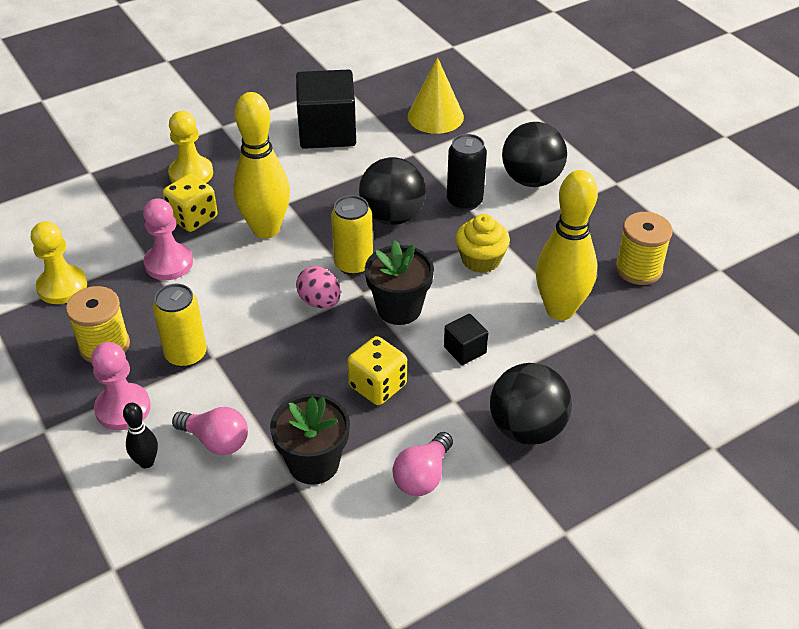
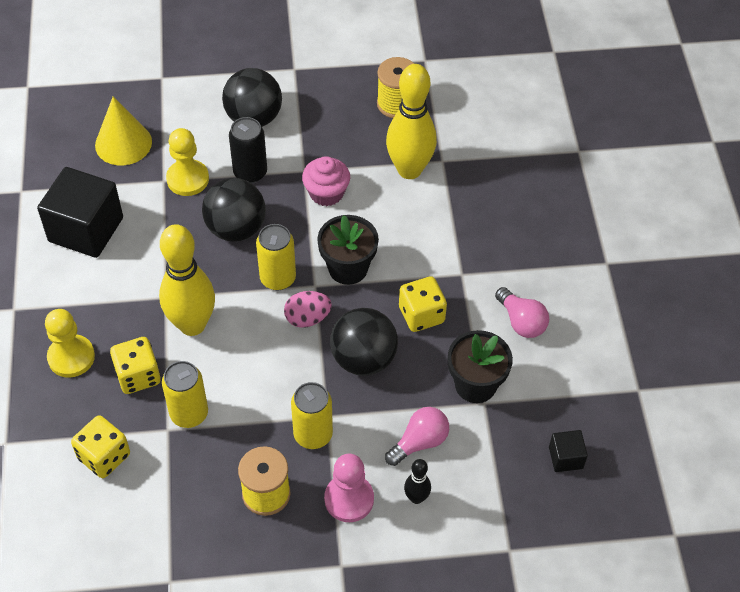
camera: 65 degrees left, 10 degrees up
(62, 286) = (166, 509): yellow pawn -> yellow pawn (188, 179)
(100, 230) = (104, 456): none -> yellow dice
(169, 263) = (189, 413): pink pawn -> yellow can
(465, 350) = (416, 245): black cube -> black cube (565, 457)
(481, 260) = (326, 193): yellow cupcake -> pink cupcake
(527, 428) = (510, 242): black ball -> black ball (363, 359)

